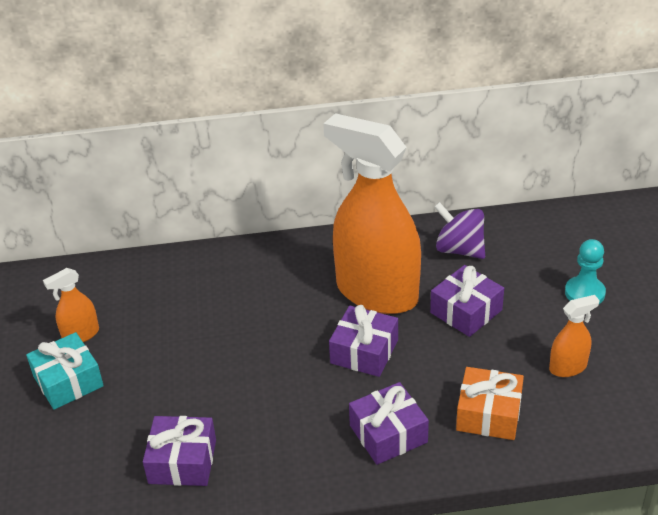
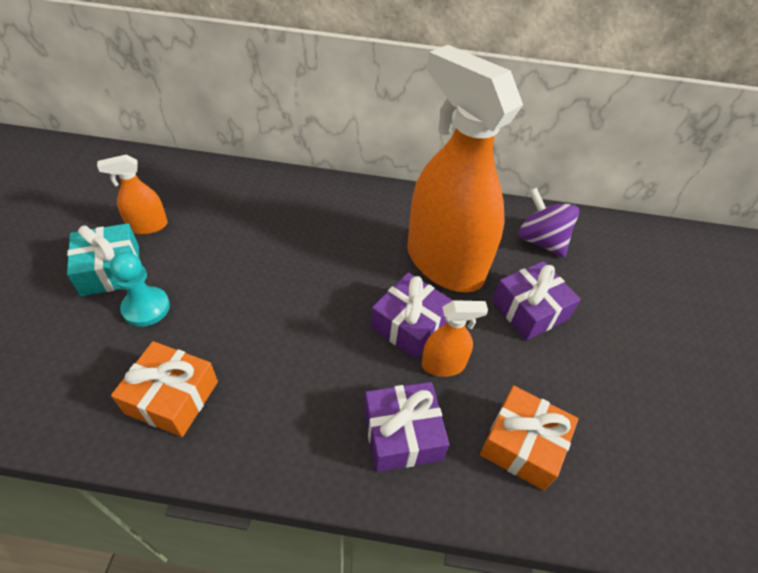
camera: 10 degrees right, 10 degrees up
(182, 461) = (172, 397): purple gift -> orange gift
(568, 367) = (627, 411): orange spray bottle -> orange spray bottle (443, 365)
(584, 293) = (663, 325): turquoise pawn -> turquoise pawn (146, 308)

